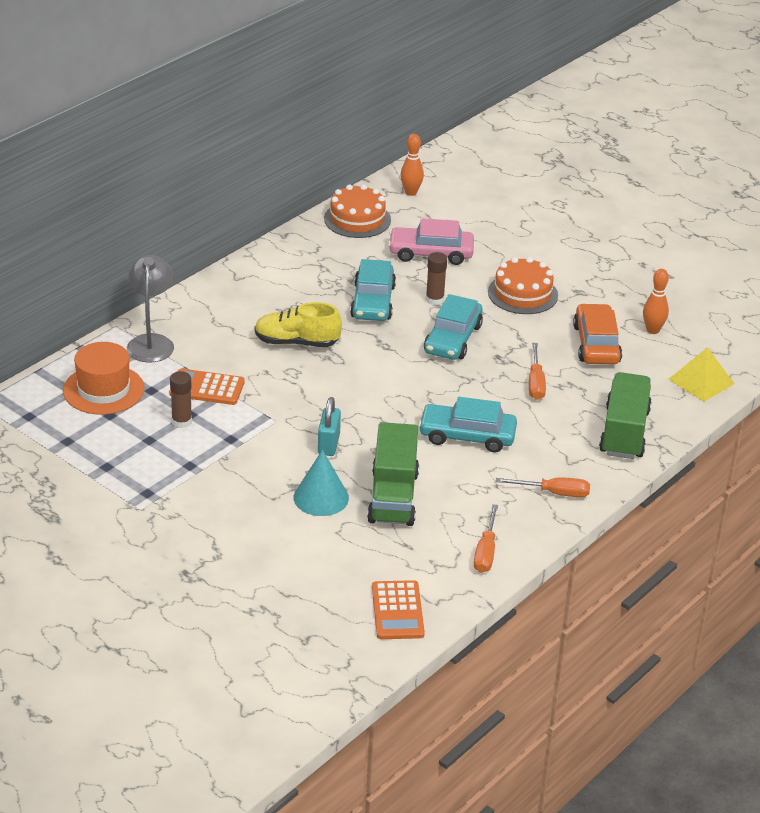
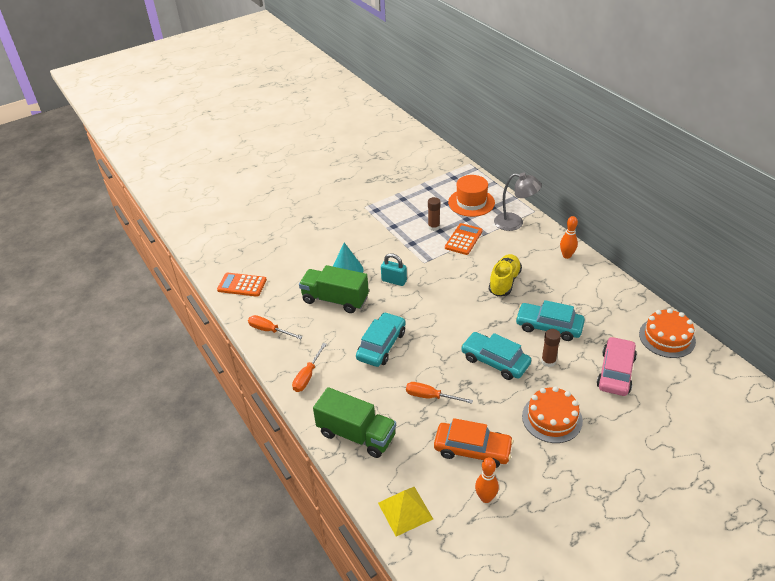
camera: 110 degrees right, 5 degrees up
(411, 192) = (714, 378): orange bowling pin -> orange bowling pin (566, 256)

